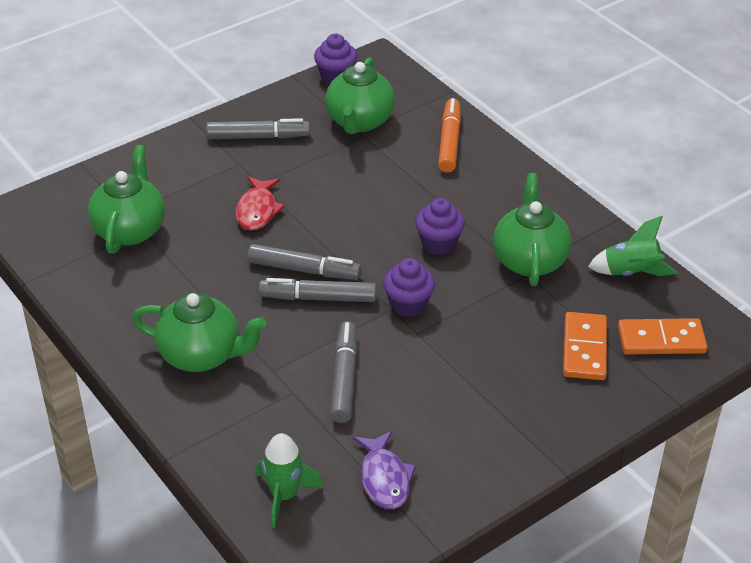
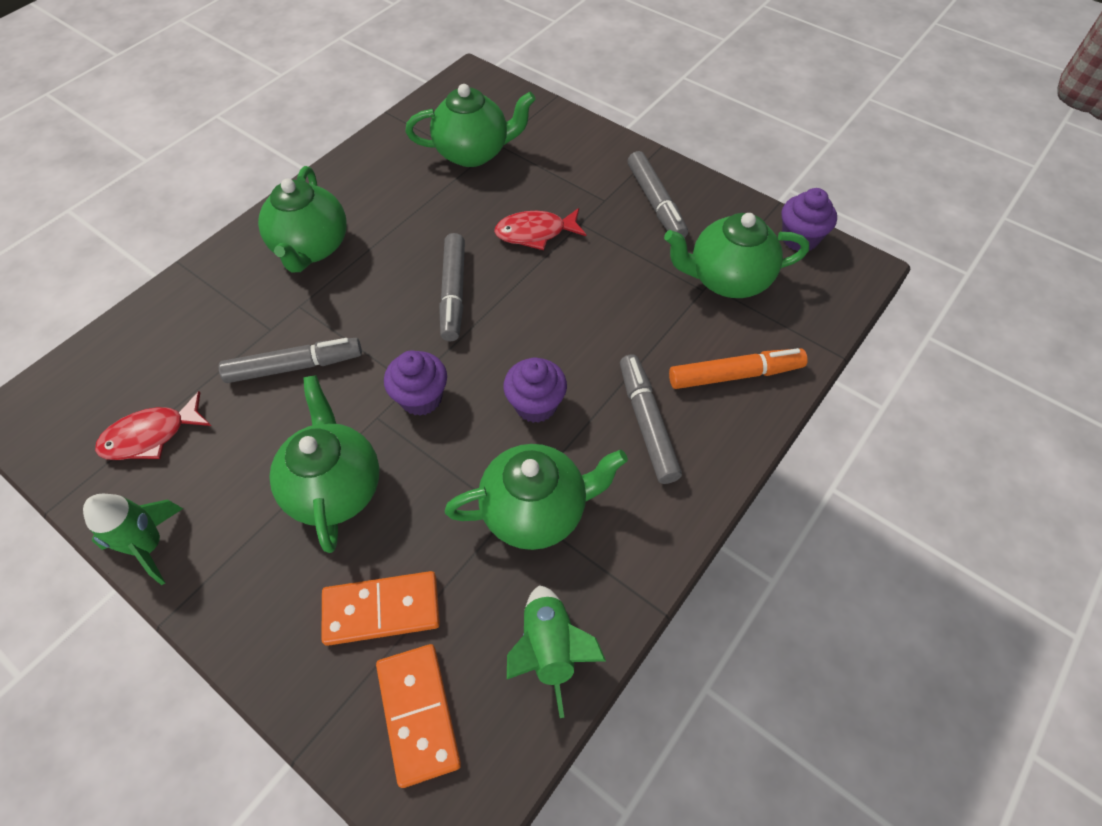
camera: 75 degrees right, 15 degrees up
(284, 496) = (128, 357): green rocket -> green rocket (149, 545)
(318, 298) = (413, 315): grey marker -> grey marker (647, 423)
(384, 478) = (151, 435): purple fish -> red fish
(476, 363) = (335, 488): none -> green teapot

